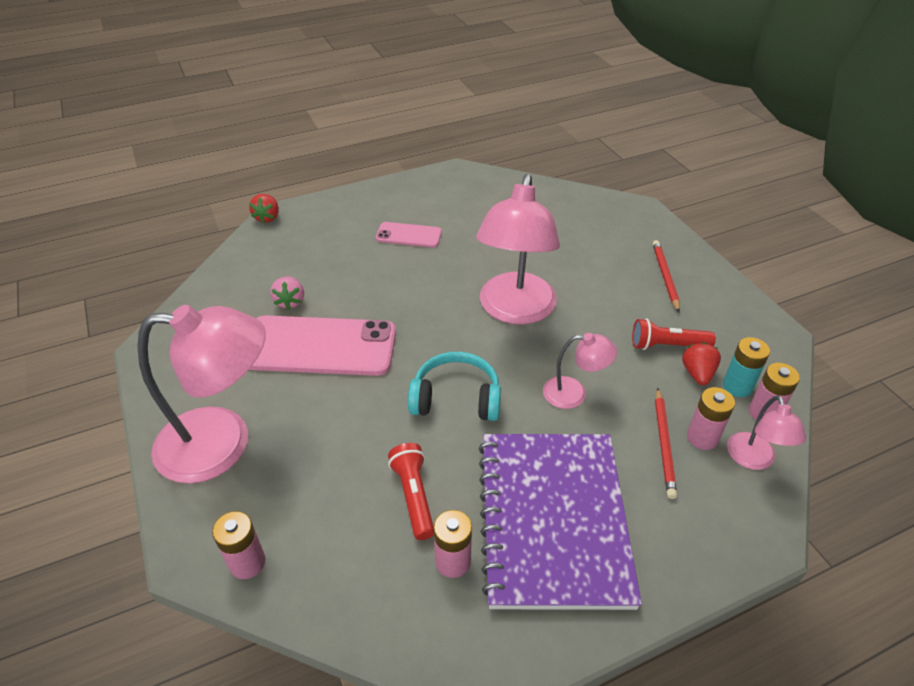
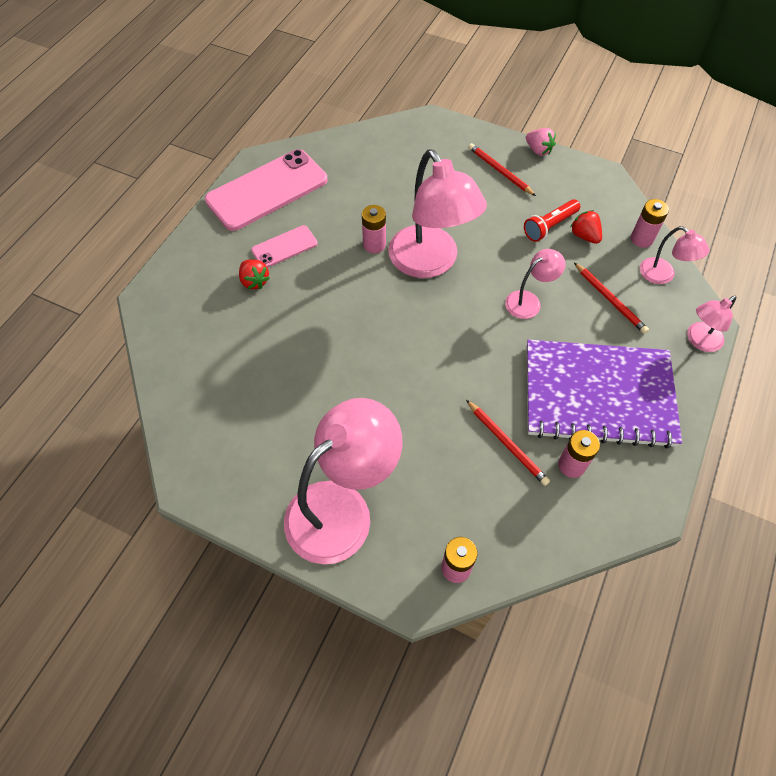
camera: 40 degrees left, 15 degrees up
(267, 217) = (142, 304): red strawberry -> red strawberry (254, 281)
(290, 301) = (256, 366): pink strawberry -> pink strawberry (538, 150)
(320, 346) = (324, 386): pink phone -> pink phone (267, 190)
(413, 496) = (507, 443): red flashlight -> red pencil
(456, 398) = (461, 357): turquoise headphones -> none
(553, 519) = (598, 395): purple notebook -> purple notebook turned 45 degrees counterclockwise
(702, 437) = (625, 280): pink battery -> pink battery (374, 245)
(732, 549) = (699, 341): none -> pink lamp
(737, 386) = (613, 230): turquoise battery -> none

